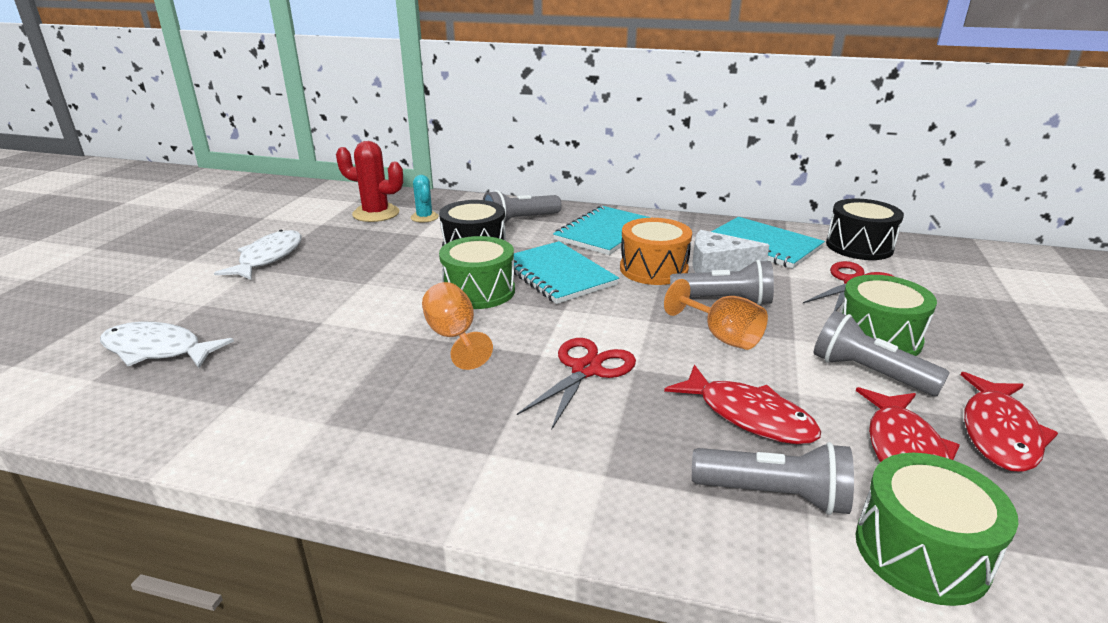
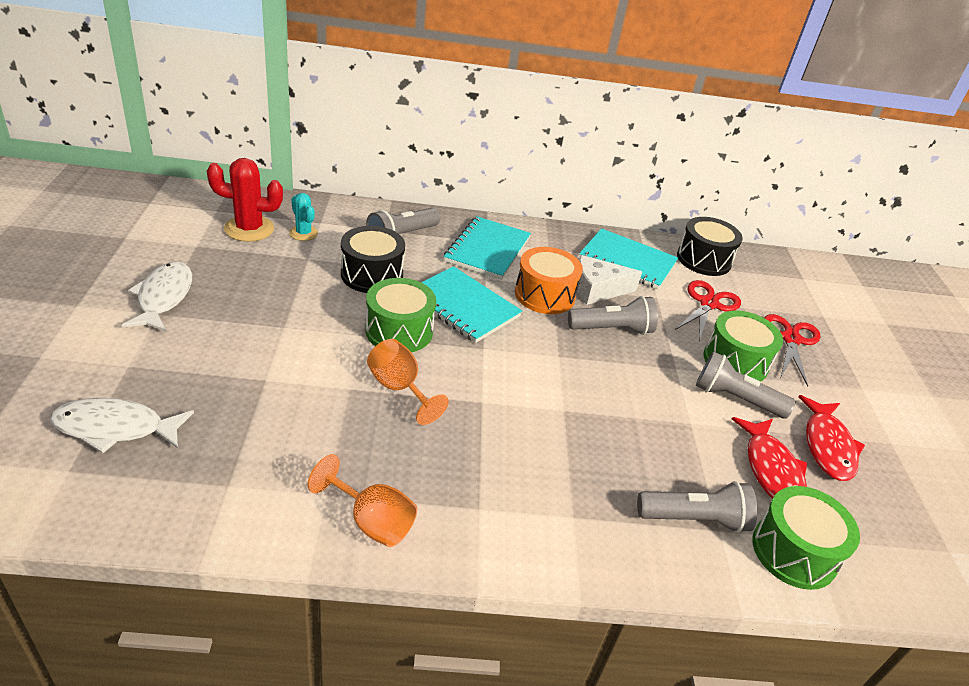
camera: 20 degrees left, 10 degrees up
(586, 370) = (525, 415): red scissors -> red scissors (791, 339)
(721, 336) = (621, 370): orange goblet -> orange goblet (371, 521)
(749, 416) = (661, 449): red fish -> none

